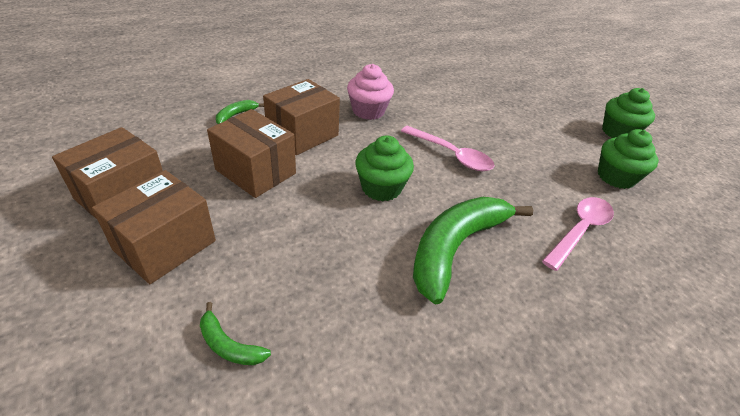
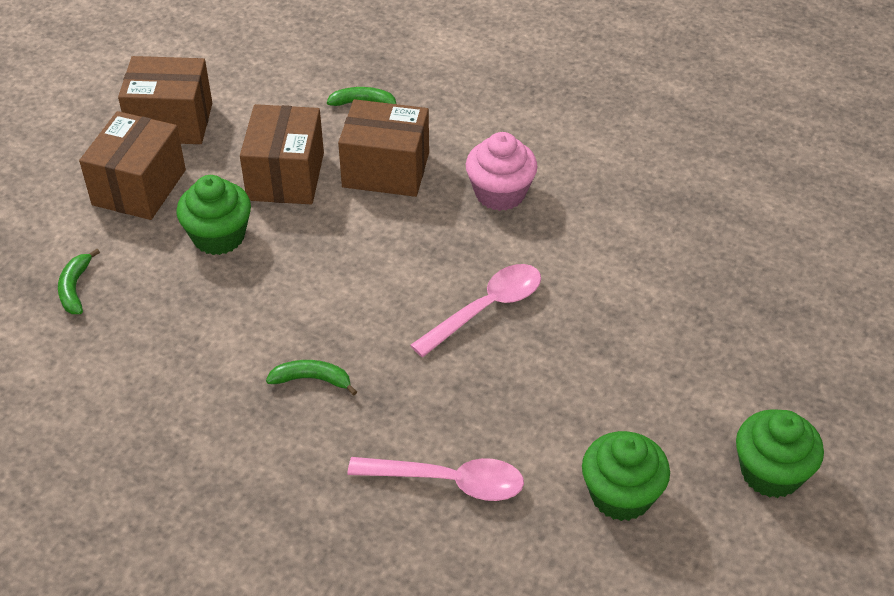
camera: 60 degrees right, 5 degrees up
(165, 245) = (139, 187): brown box -> brown box turned 75 degrees counterclockwise
(381, 188) = (354, 279): green cupcake -> green cupcake (218, 236)
(451, 155) = (486, 309): pink spoon -> pink spoon turned 135 degrees counterclockwise
(455, 248) = (312, 379): green banana -> green banana, size x0.43

